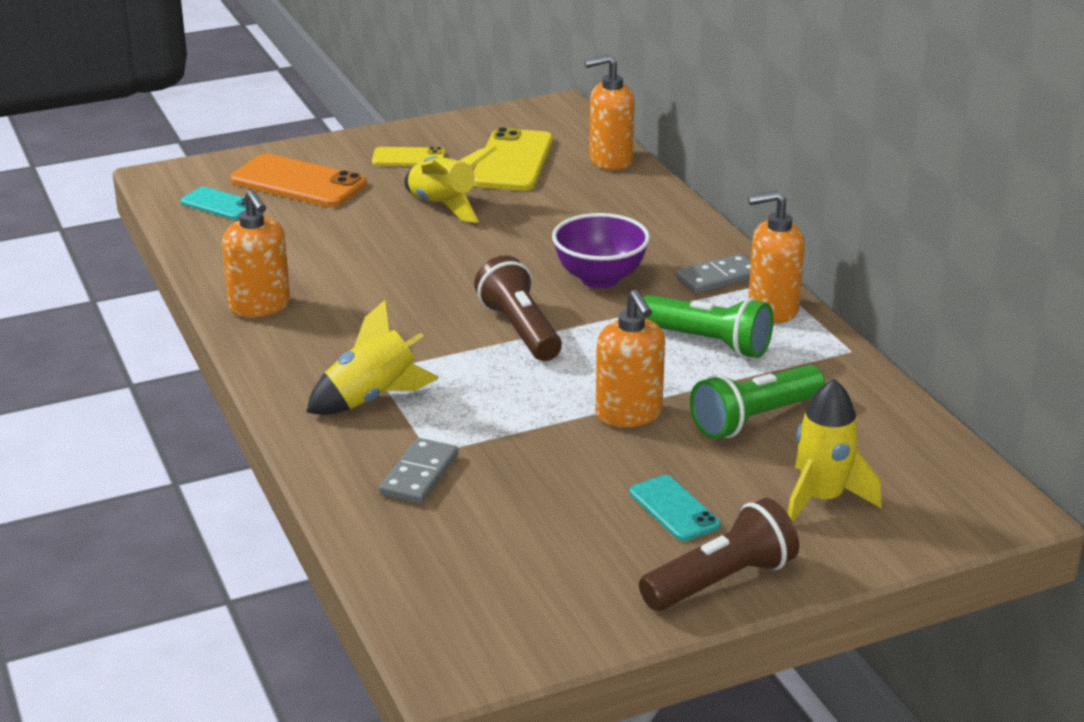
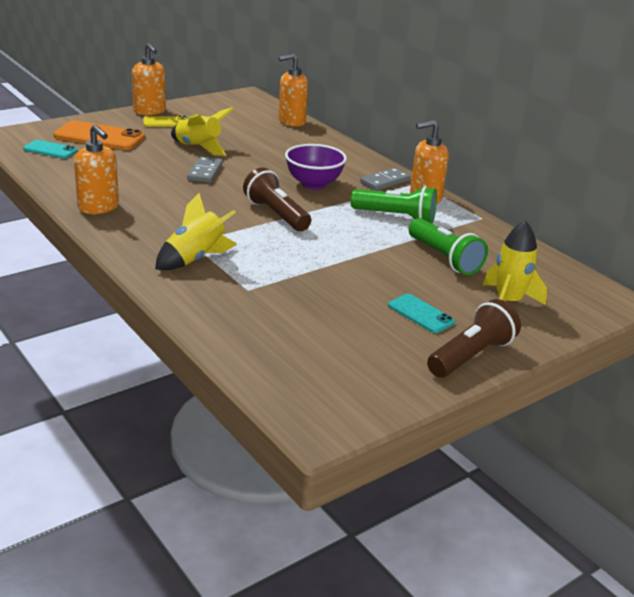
camera: 15 degrees left, 0 degrees up
(419, 475) = (246, 304): grey domino -> grey domino (205, 172)
(513, 161) = (232, 123): yellow phone -> none
(629, 414) = (366, 260): orange soap dispenser -> orange soap dispenser (149, 111)
(754, 419) = (444, 258): green flashlight -> green flashlight turned 75 degrees counterclockwise

